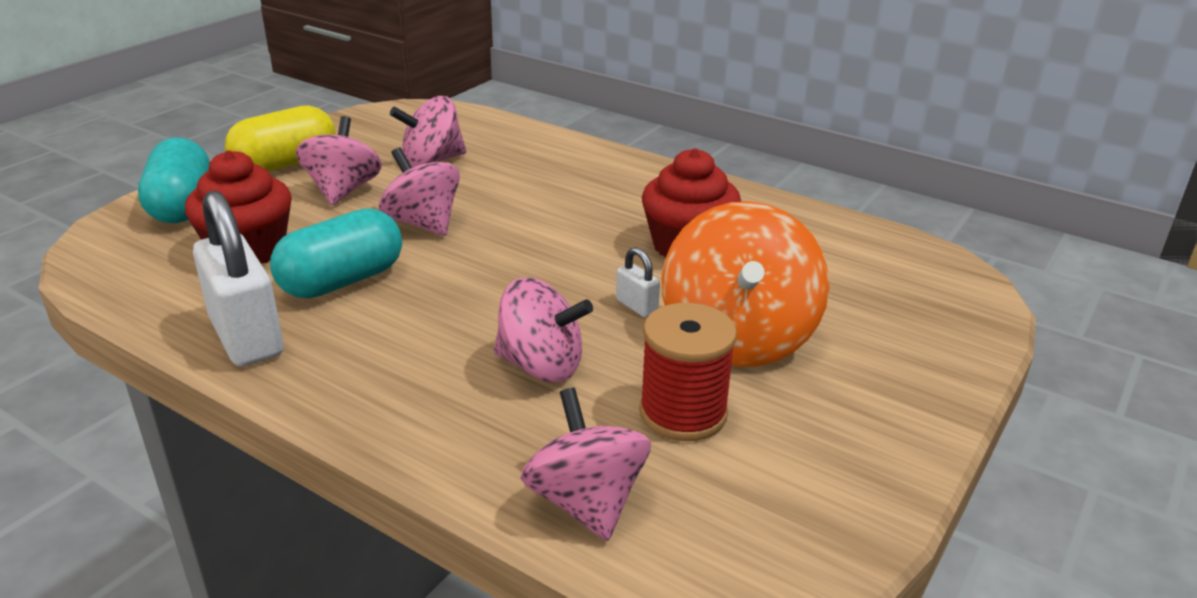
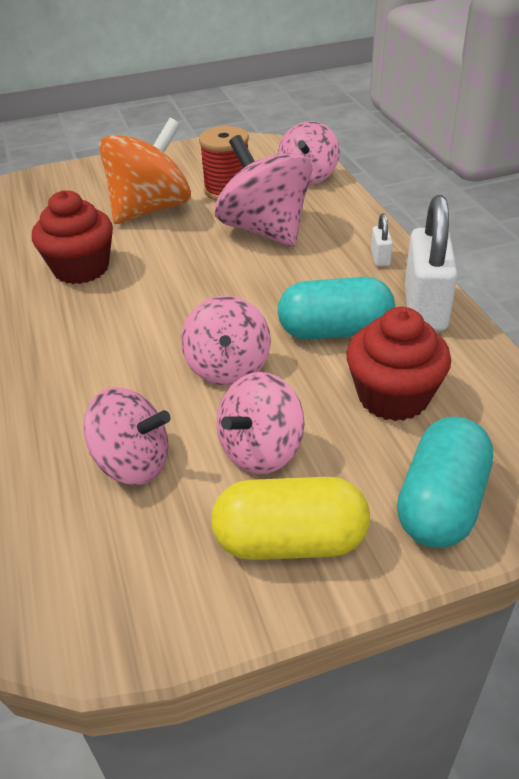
camera: 140 degrees left, 10 degrees up
(541, 366) = (265, 230): pink spinning top -> pink spinning top, size x1.53
(636, 306) = (173, 242): white padlock -> white padlock (380, 258)

